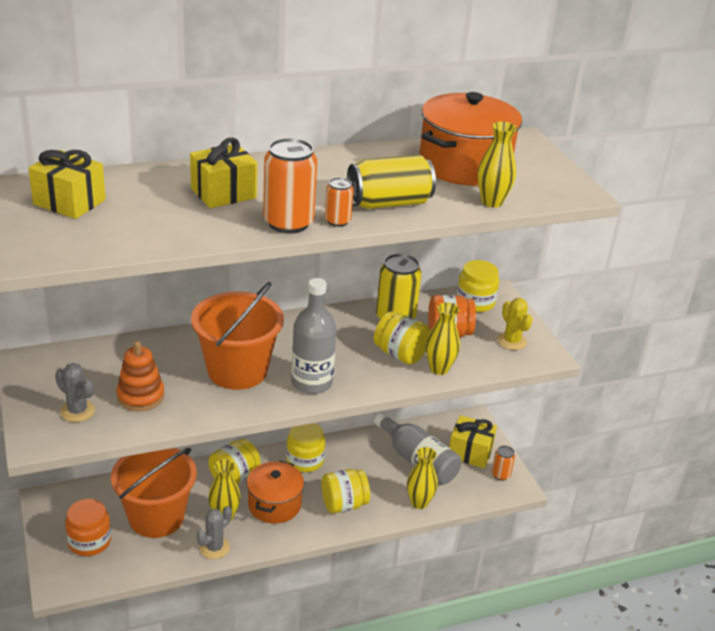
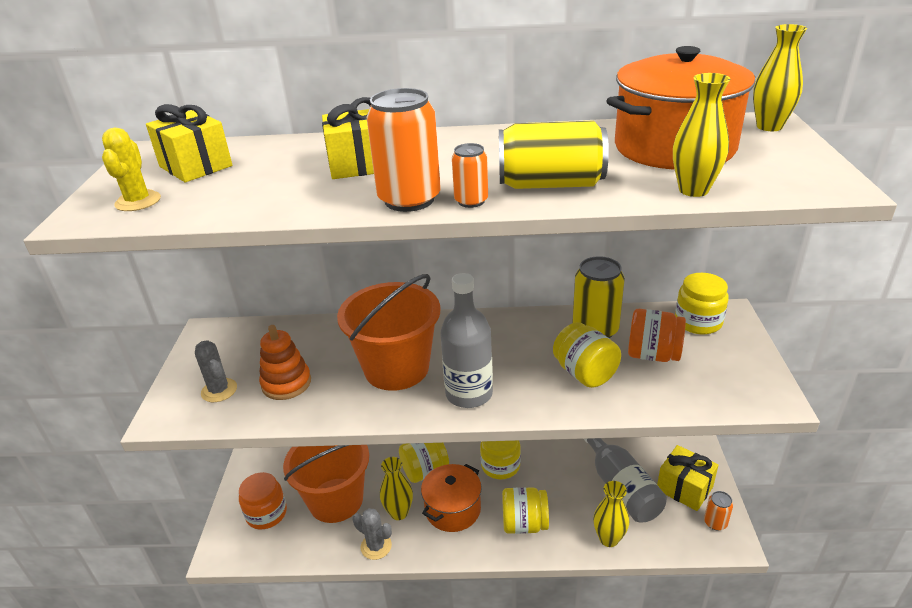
camera: 25 degrees right, 0 degrees up
(214, 548) = (376, 546): grey cactus -> grey cactus turned 60 degrees clockwise
(439, 369) = (626, 397): yellow vase -> yellow vase (769, 126)
(511, 341) = (731, 375): yellow cactus -> yellow cactus (138, 201)

